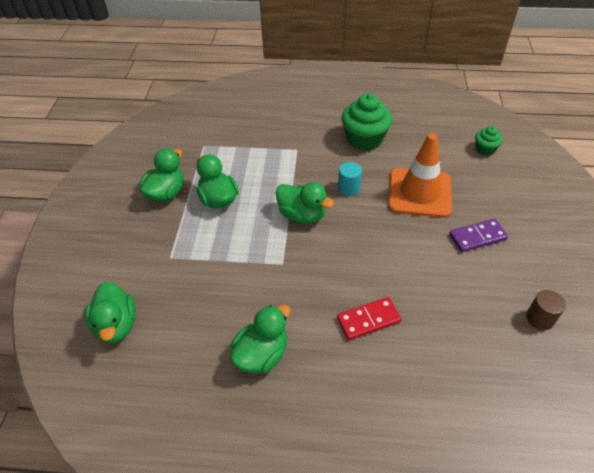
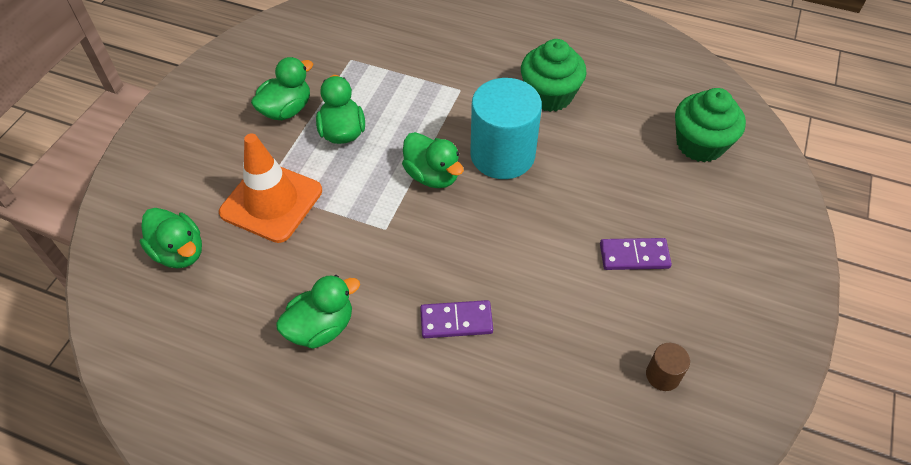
camera: 15 degrees right, 5 degrees up
(116, 325) = (179, 252): green duck -> green duck turned 45 degrees counterclockwise
(349, 188) = (502, 155): turquoise cylinder -> turquoise cylinder, size x2.30
(368, 320) = (456, 321): red domino -> purple domino
(419, 193) = (587, 182): orange traffic cone -> orange traffic cone (271, 202)
(485, 149) = (700, 144): green cupcake -> green cupcake, size x1.90

